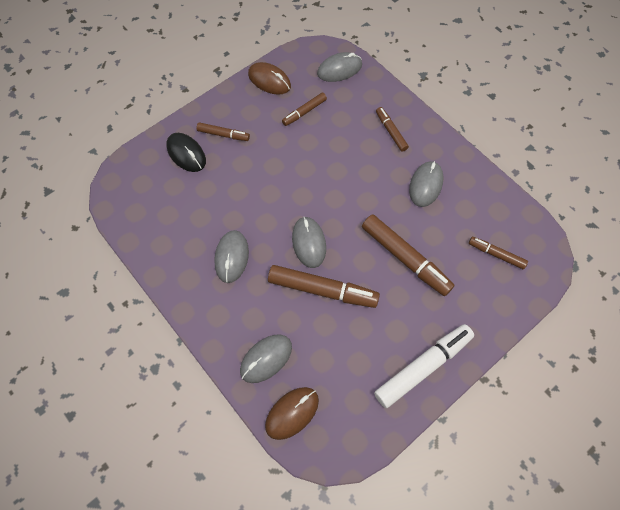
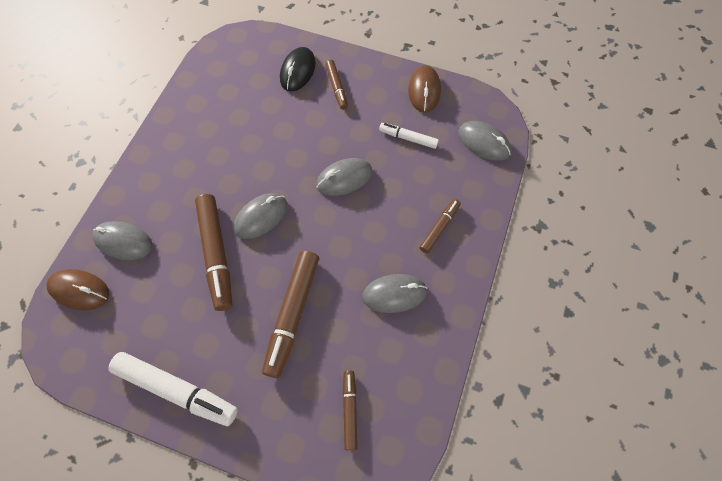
camera: 60 degrees right, 0 degrees up
(231, 257) = (211, 161): grey mouse -> grey mouse (344, 178)
(304, 112) = (408, 138): brown marker -> white marker

